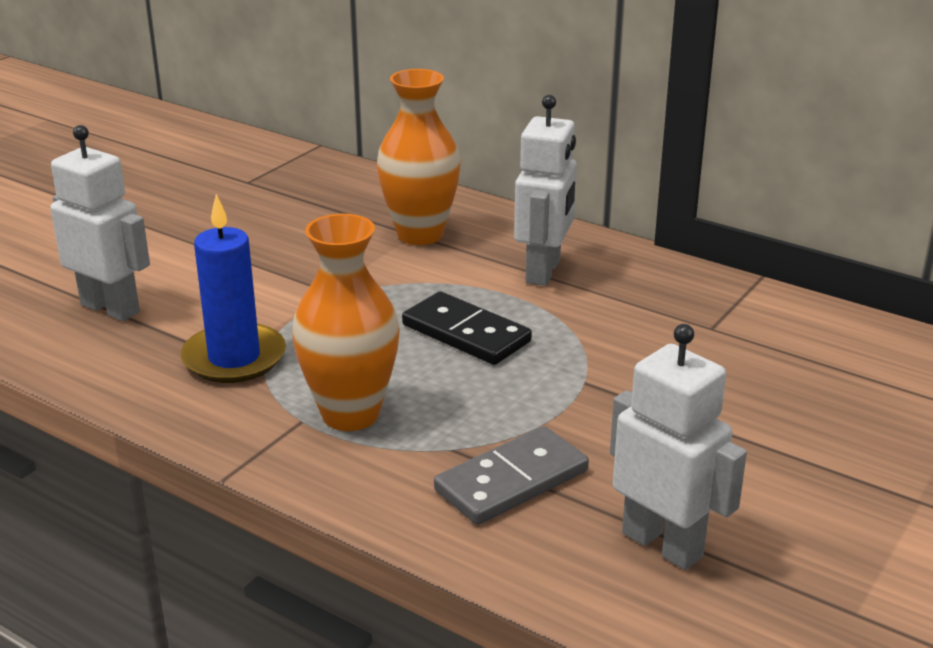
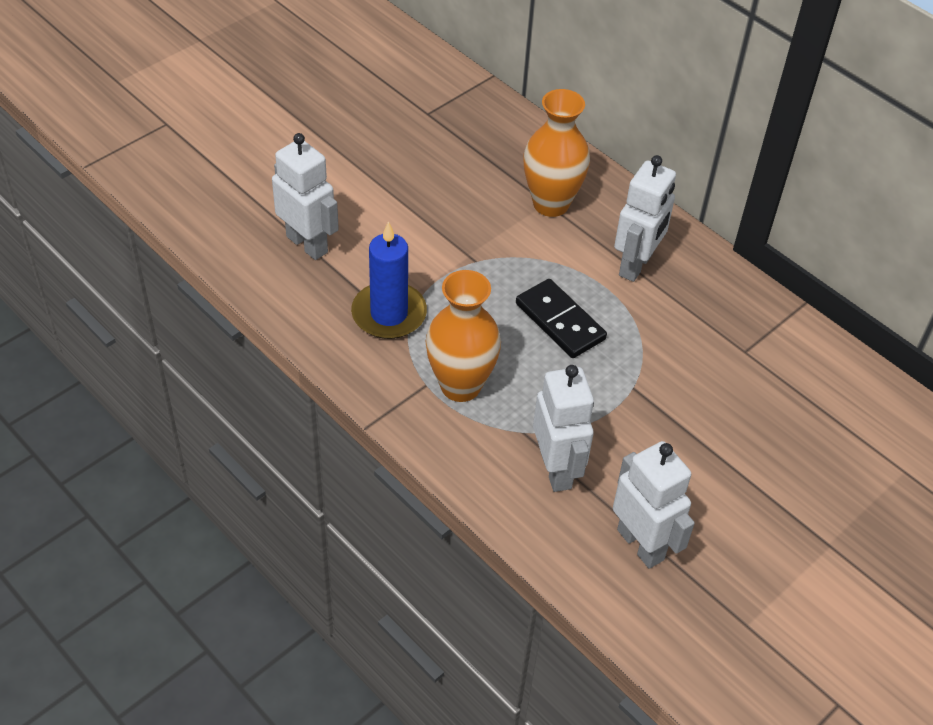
camera: 10 degrees right, 20 degrees up
(512, 481) = (556, 469): grey domino -> white robot

